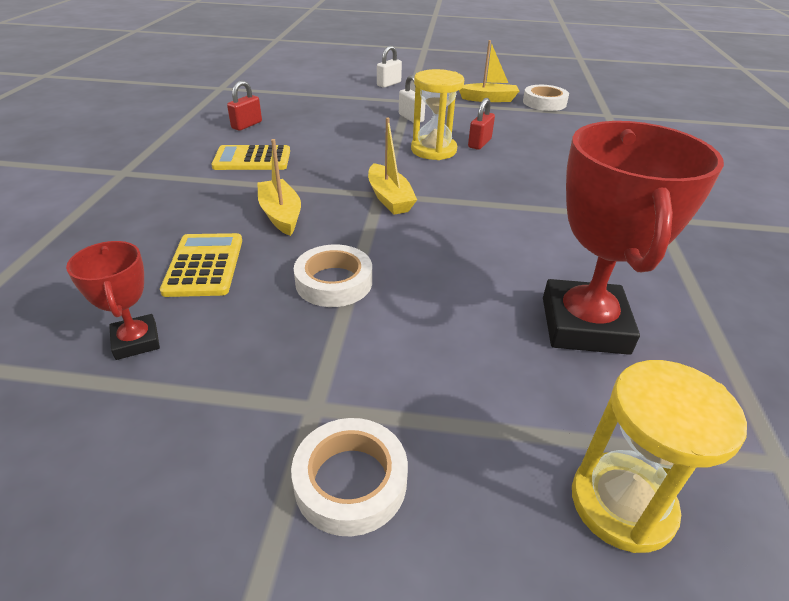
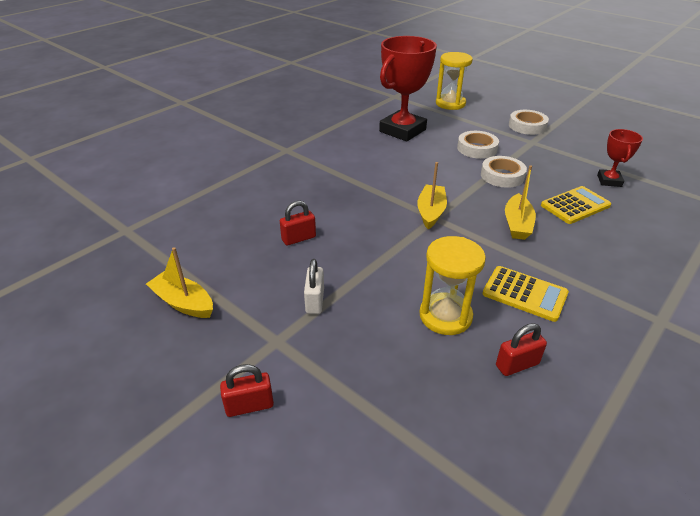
camera: 145 degrees left, 0 degrees up
(204, 265) = (575, 205): yellow calculator -> yellow calculator turned 150 degrees counterclockwise
(389, 84) = (249, 406): white padlock -> red padlock
(433, 150) = (348, 245): yellow hourglass -> yellow hourglass (445, 316)
(544, 103) = (141, 271): white tape -> white tape (477, 148)

